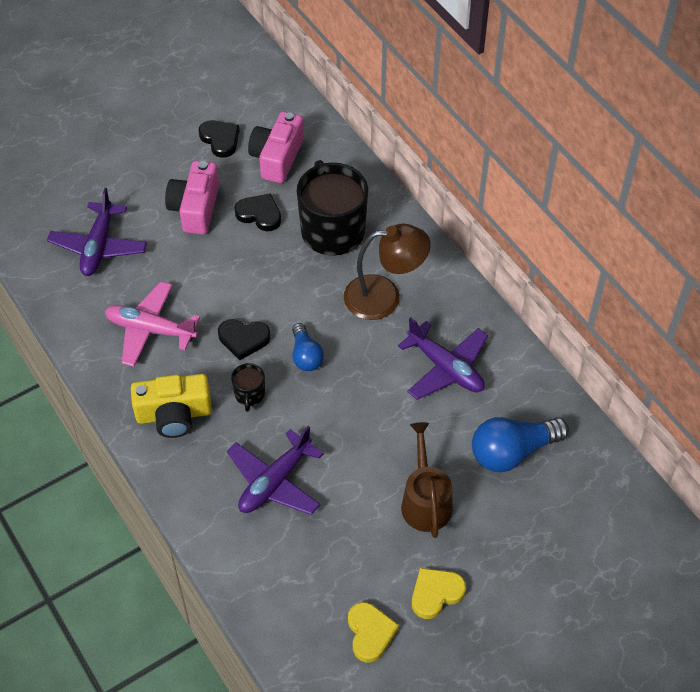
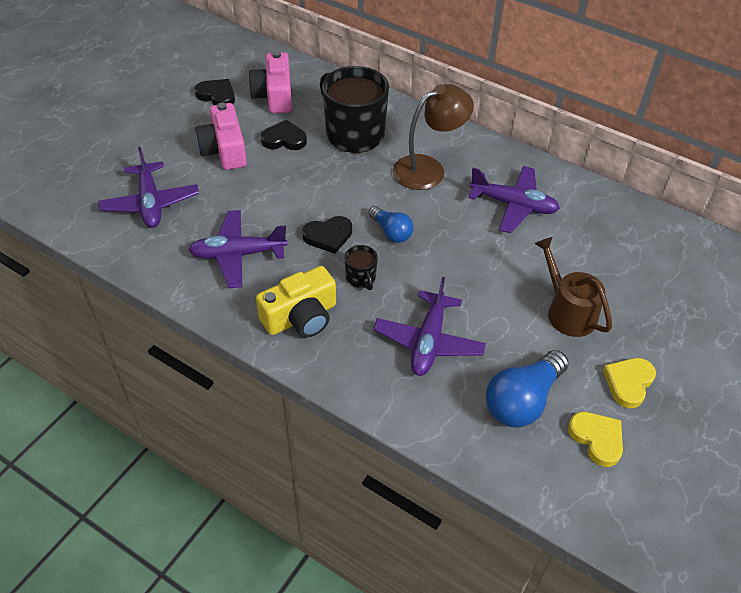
camera: 25 degrees left, 5 degrees down
(151, 330) = (238, 254): pink plane -> purple plane
(512, 452) = (609, 249): blue light bulb -> blue light bulb (522, 400)

